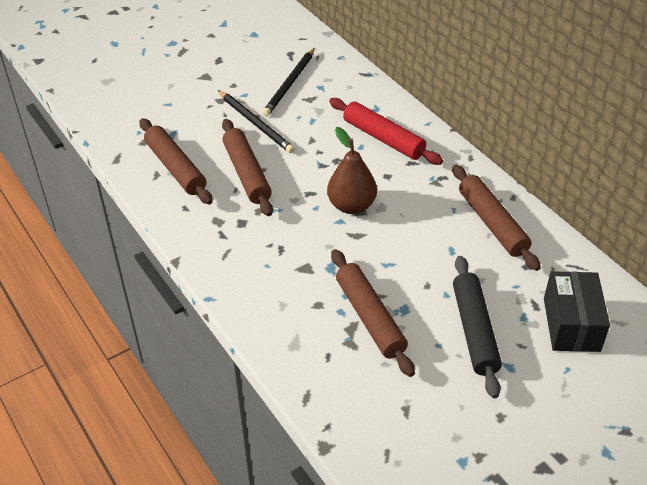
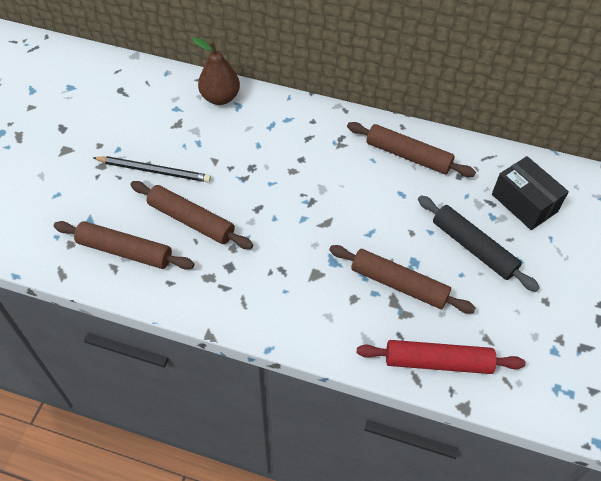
camera: 40 degrees left, 10 degrees up
(289, 84) = (148, 119): black pencil -> none
(351, 205) = (299, 200): brown pear -> brown pear (220, 97)
(383, 138) = (268, 128): red rolling pin -> red rolling pin (437, 362)

